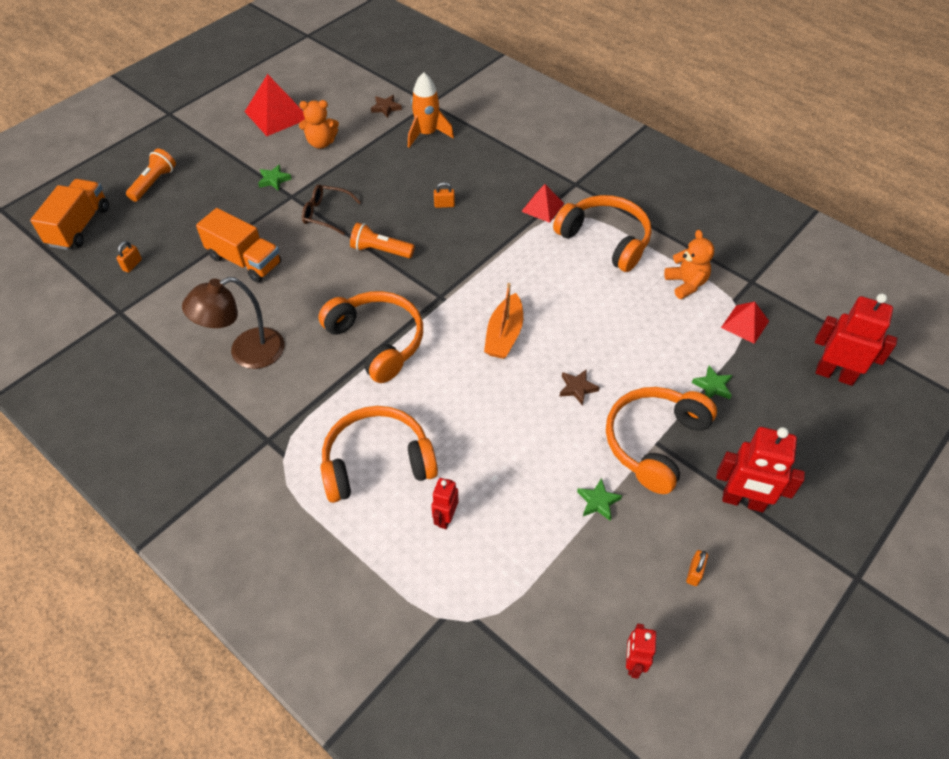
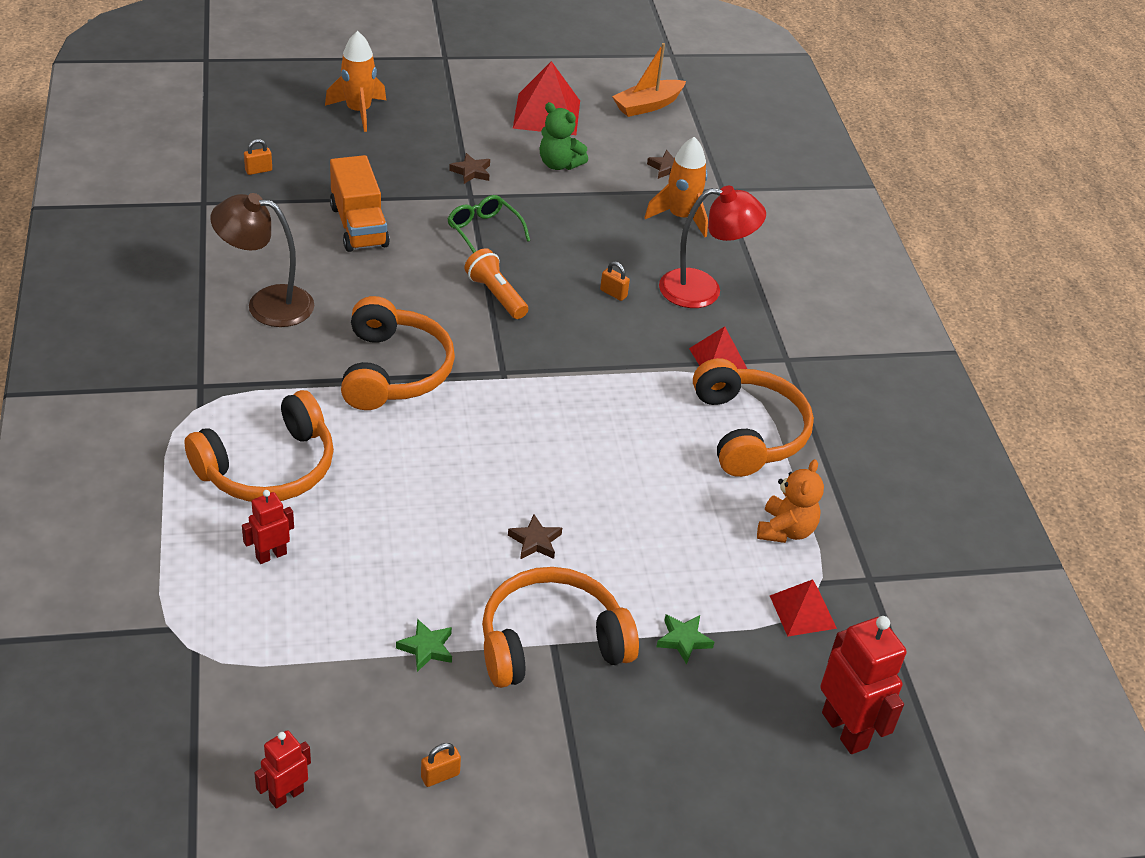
camera: 35 degrees right, 10 degrees down
(79, 226) = (252, 112): orange truck -> none
(154, 183) = (358, 112): orange flashlight -> orange rocket
(274, 180) = (471, 172): green star -> brown star
(321, 143) = (559, 164): orange teddy bear -> green teddy bear
(326, 214) = (484, 231): brown glasses -> green glasses
(377, 462) = (269, 468): orange headphones -> orange headphones turned 120 degrees clockwise
(489, 171) = (703, 290): none -> red lamp
(504, 335) = (523, 446): orange boat -> orange boat (647, 105)
(743, 501) = (574, 759): red robot -> none

